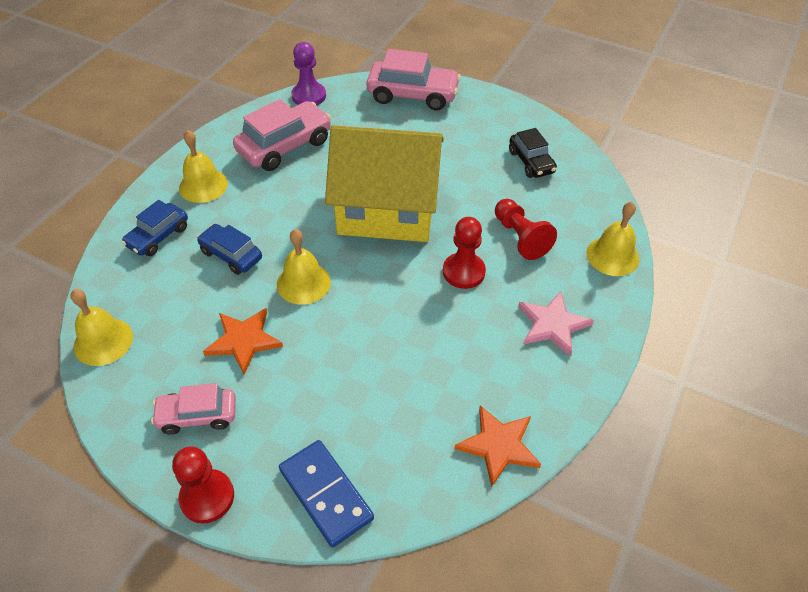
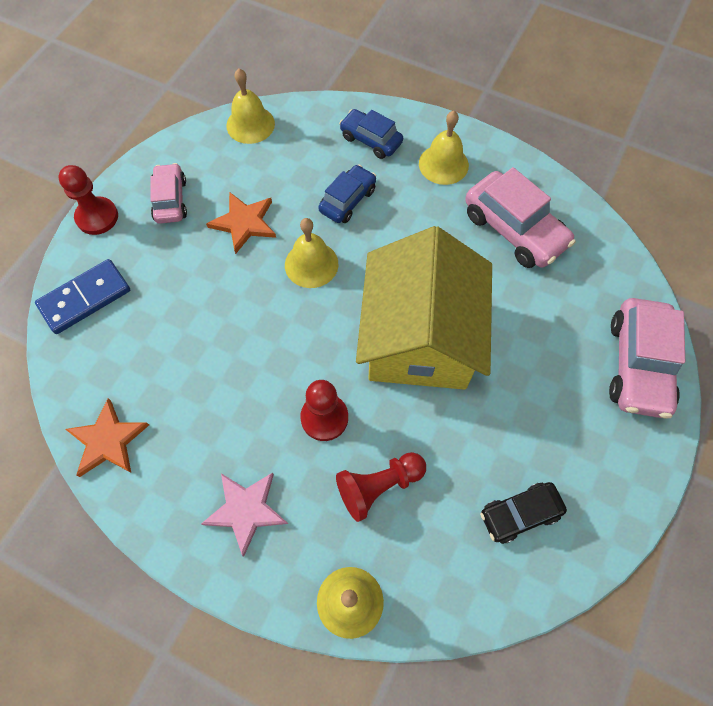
camera: 90 degrees right, 15 degrees up
(309, 96) = (611, 245): purple pawn -> none

